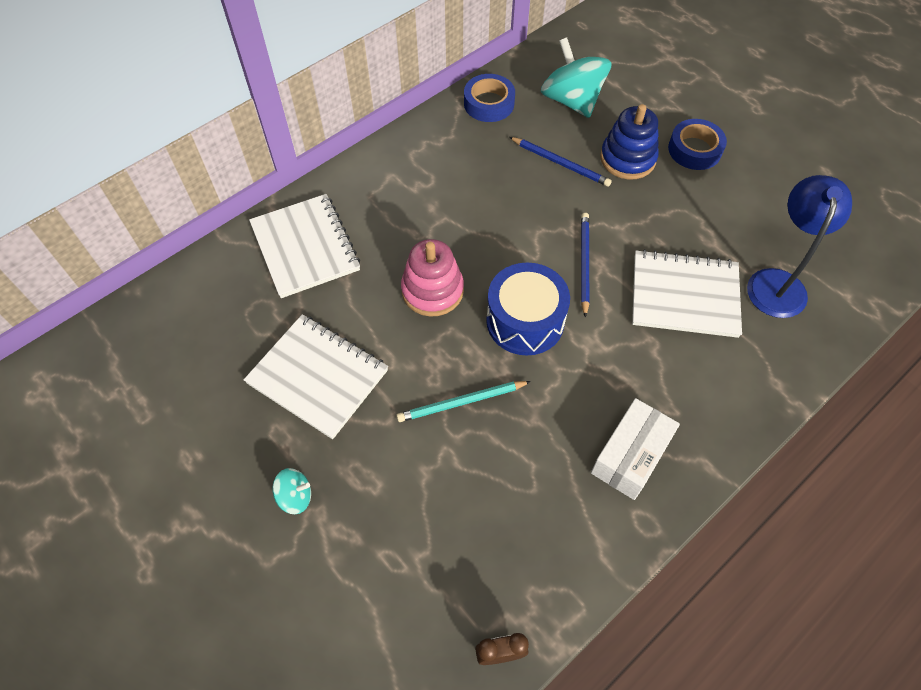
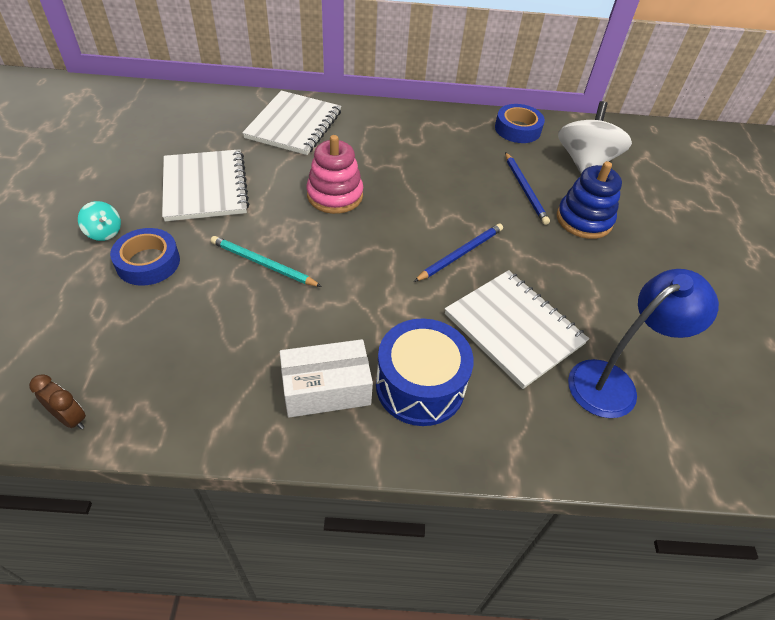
camera: 40 degrees right, 10 degrees down
(525, 321) = (370, 254): blue drum -> blue drum (420, 386)
(572, 100) = (585, 163): turquoise spinning top -> white spinning top
(694, 150) = (652, 250): blue tape -> blue tape (148, 262)

